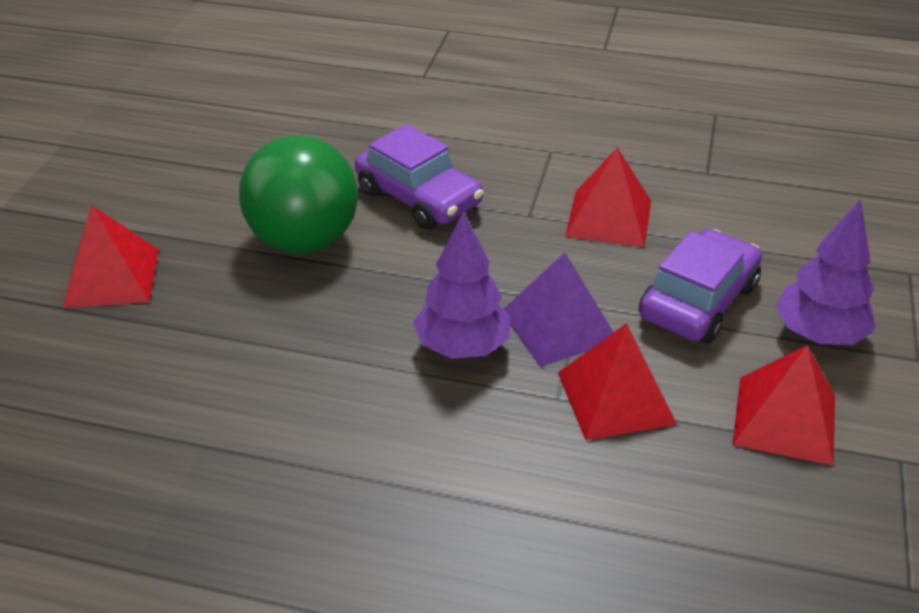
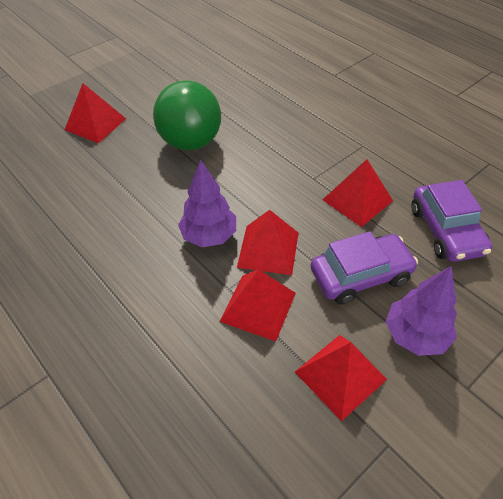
camera: 35 degrees right, 10 degrees up
(419, 198) = (266, 143): purple car -> purple car (446, 231)
(558, 325) = (268, 249): purple pyramid -> red pyramid

